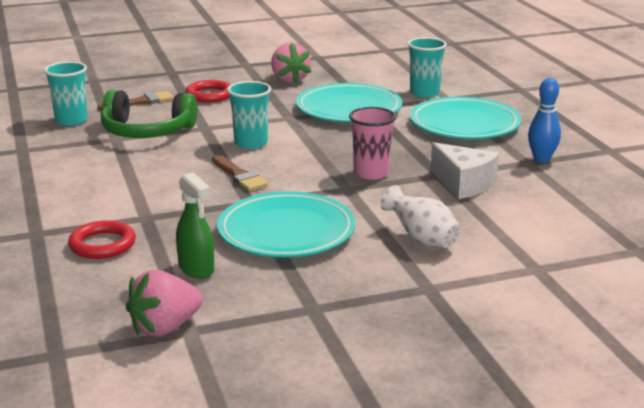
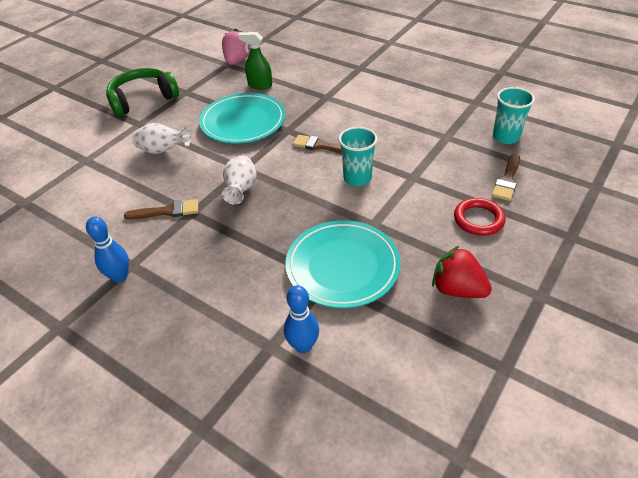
camera: 145 degrees right, 20 degrees up
(102, 244) = (320, 76): red ring -> none
(147, 131) = (441, 153): green headphones -> green headphones (143, 99)
(289, 80) = (457, 289): pink strawberry -> red strawberry
(371, 173) = (241, 190): pink cup -> white vase
(424, 93) = (303, 346): turquoise cup -> blue bowling pin
(463, 184) = (167, 211): white cheese -> brown brush
(464, 124) = (218, 300): turquoise plate -> none

